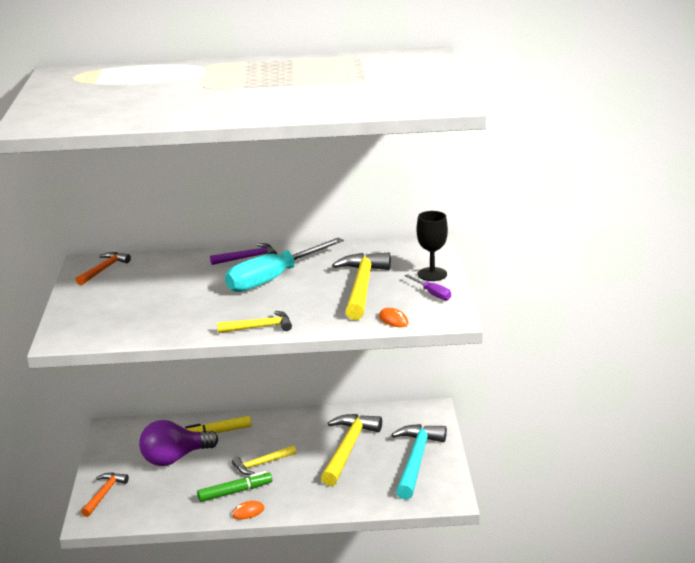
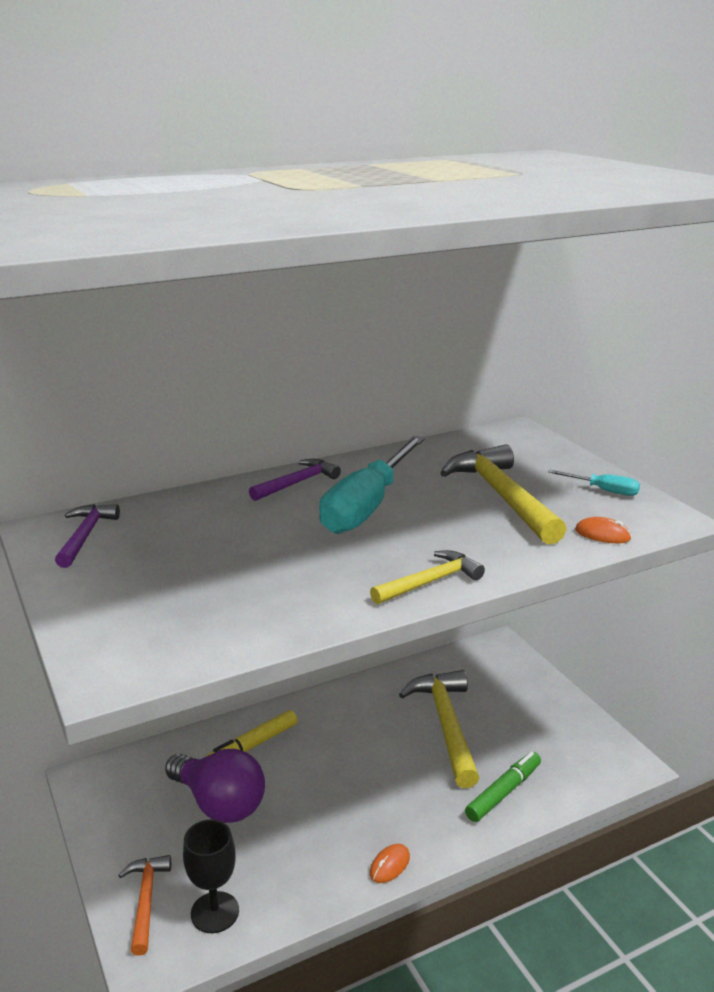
camera: 25 degrees left, 0 degrees up
(103, 270) = (85, 536): orange hammer -> purple hammer
(175, 458) = (219, 804): purple light bulb -> purple light bulb turned 90 degrees counterclockwise
(235, 492) = (346, 836): green marker -> green marker (503, 792)
(261, 464) = (351, 779): yellow hammer -> none
(416, 460) = (541, 719): turquoise hammer -> none
(432, 274) = (569, 466): black goblet -> black goblet (215, 912)
(432, 294) = (603, 490): purple screwdriver -> turquoise screwdriver

